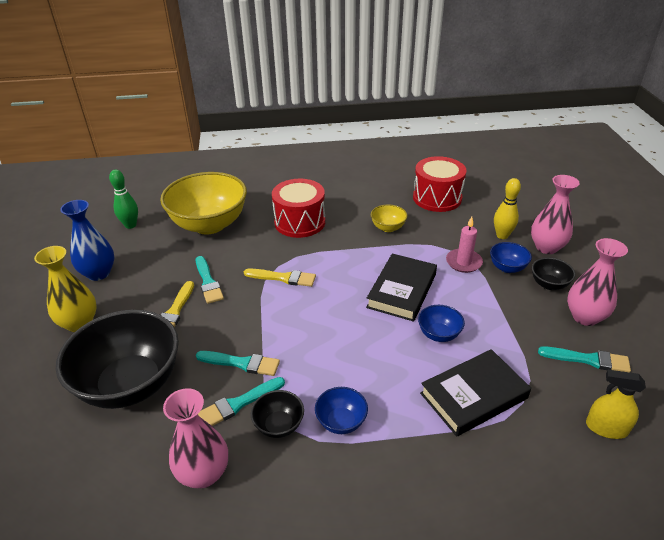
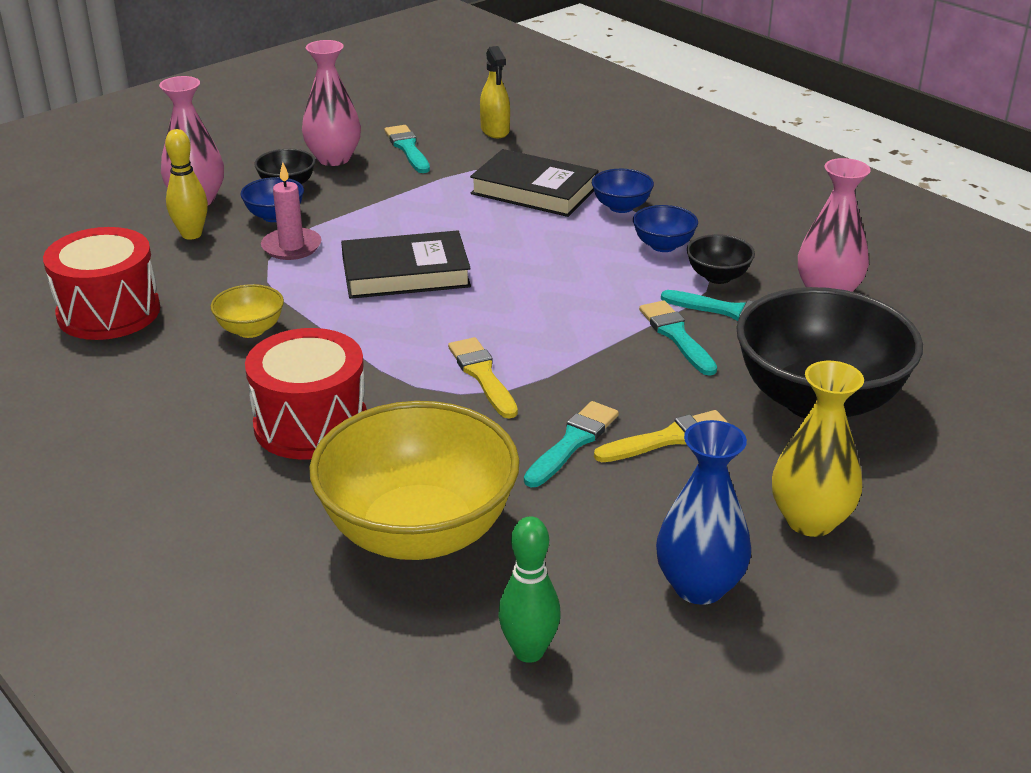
camera: 125 degrees left, 5 degrees down
(439, 334) = (463, 229): blue bowl -> blue bowl (621, 207)

